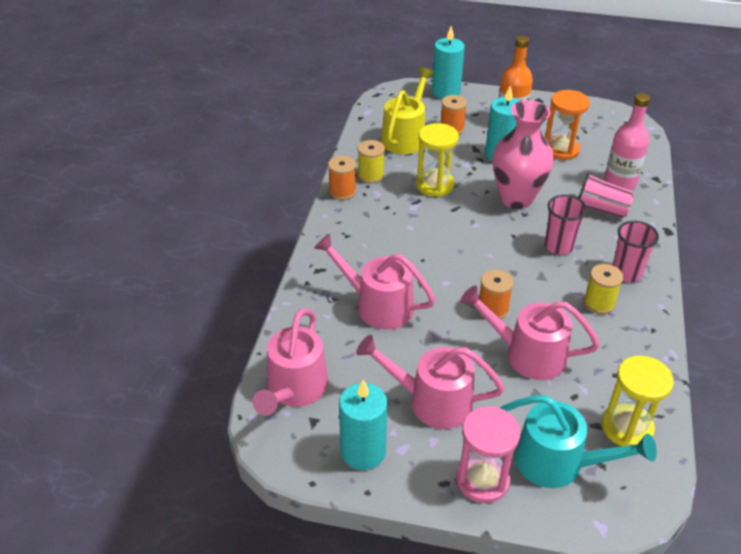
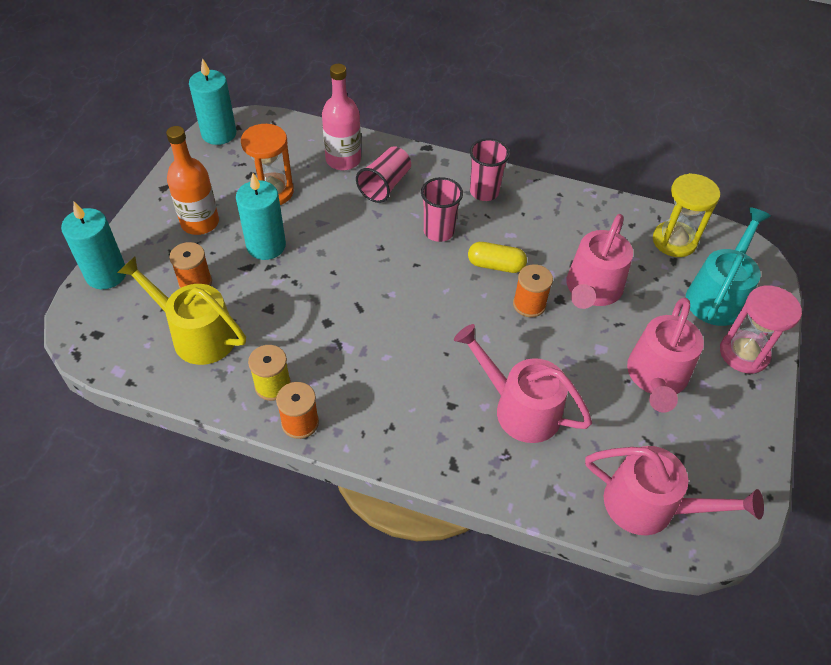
camera: 85 degrees left, 10 degrees up
(363, 451) = (725, 446): turquoise candle -> turquoise candle (219, 133)
(377, 305) = (519, 408): pink watering can -> pink watering can turned 90 degrees clockwise
(435, 185) = (310, 319): yellow hourglass -> none
(516, 198) = (353, 248): pink vase -> none
(532, 285) = (495, 265): none -> yellow capsule
(599, 303) = (524, 221): yellow spool -> none

